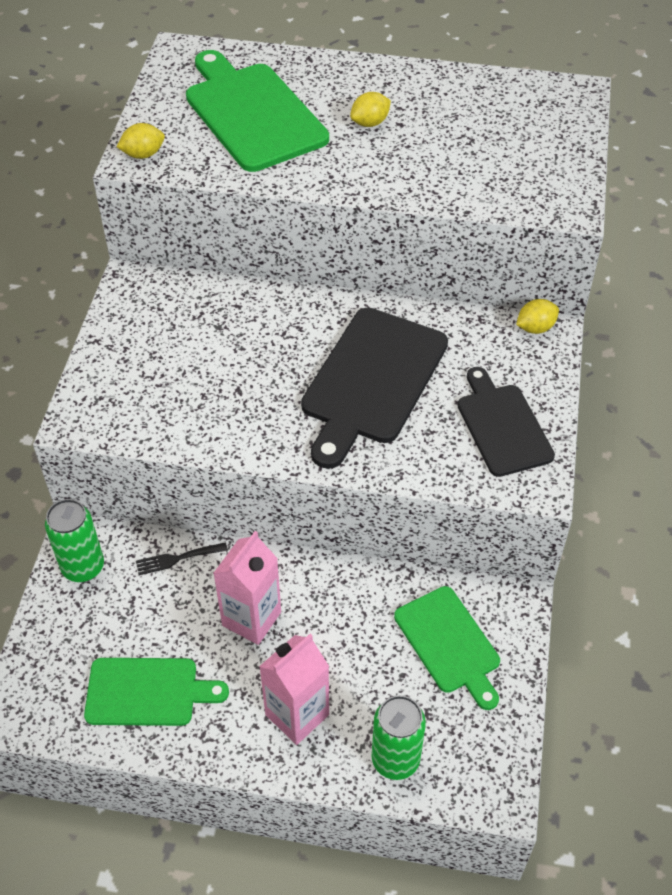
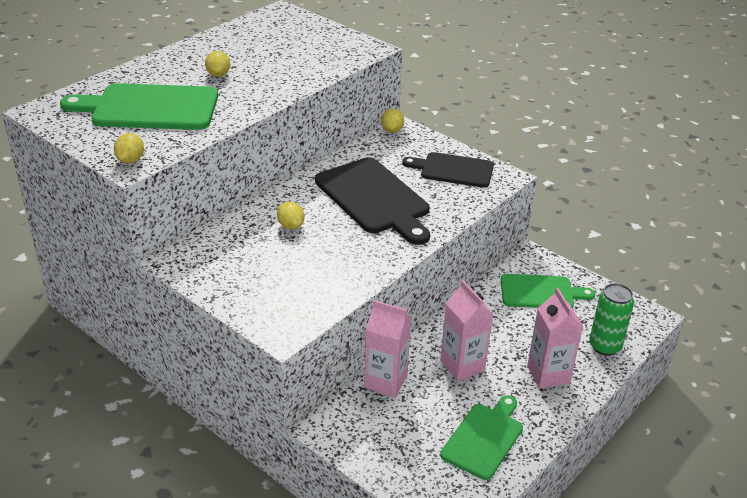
camera: 60 degrees left, 15 degrees down
(83, 567) = (352, 433): green can -> none
(177, 558) = (385, 381): black fork -> pink carton
(259, 337) = (291, 226): none -> yellow lemon

